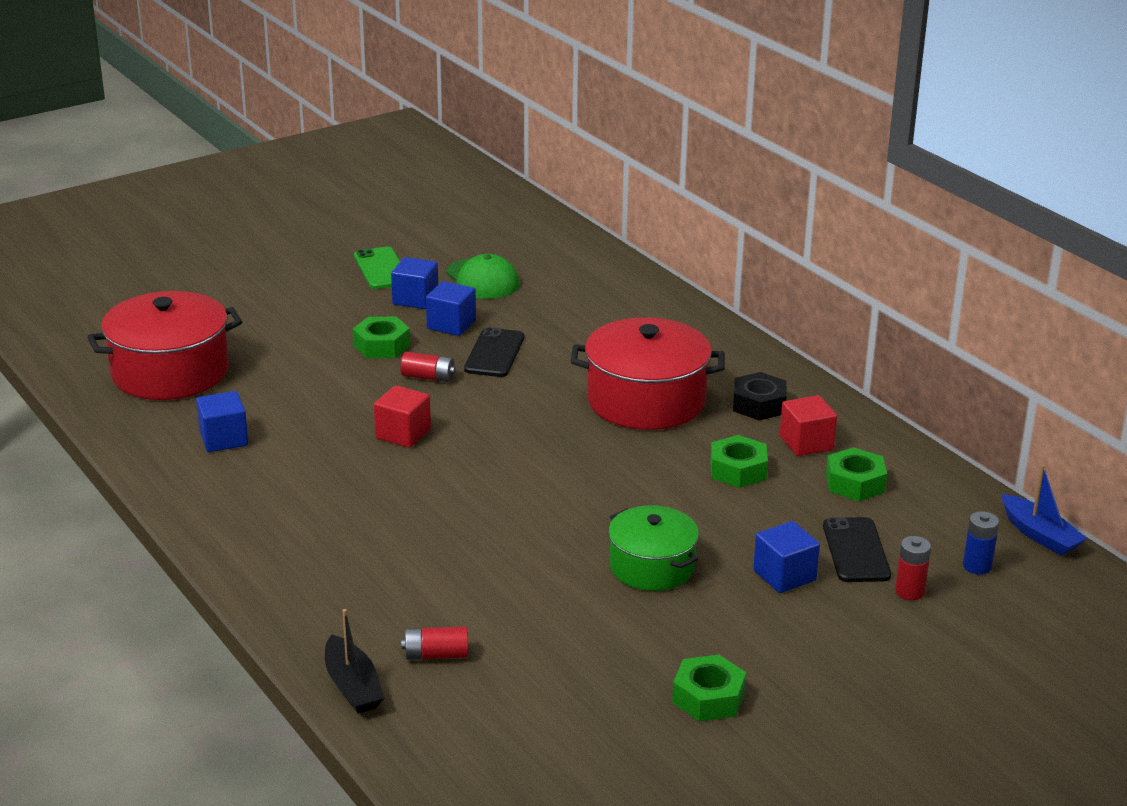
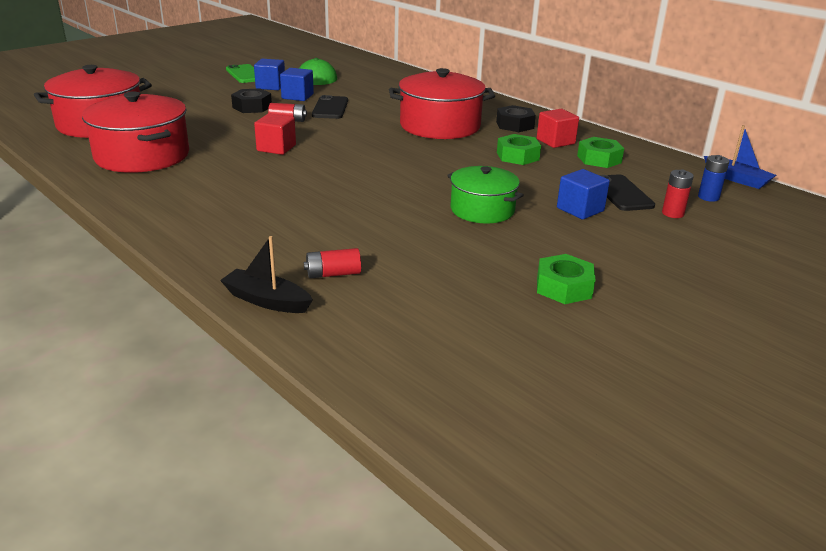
camera: 10 degrees left, 0 degrees up
(224, 439) = (142, 156): blue cube -> red pot
(353, 686) = (266, 301): black boat -> black boat turned 150 degrees clockwise
(381, 345) = (252, 107): green nut -> black nut

